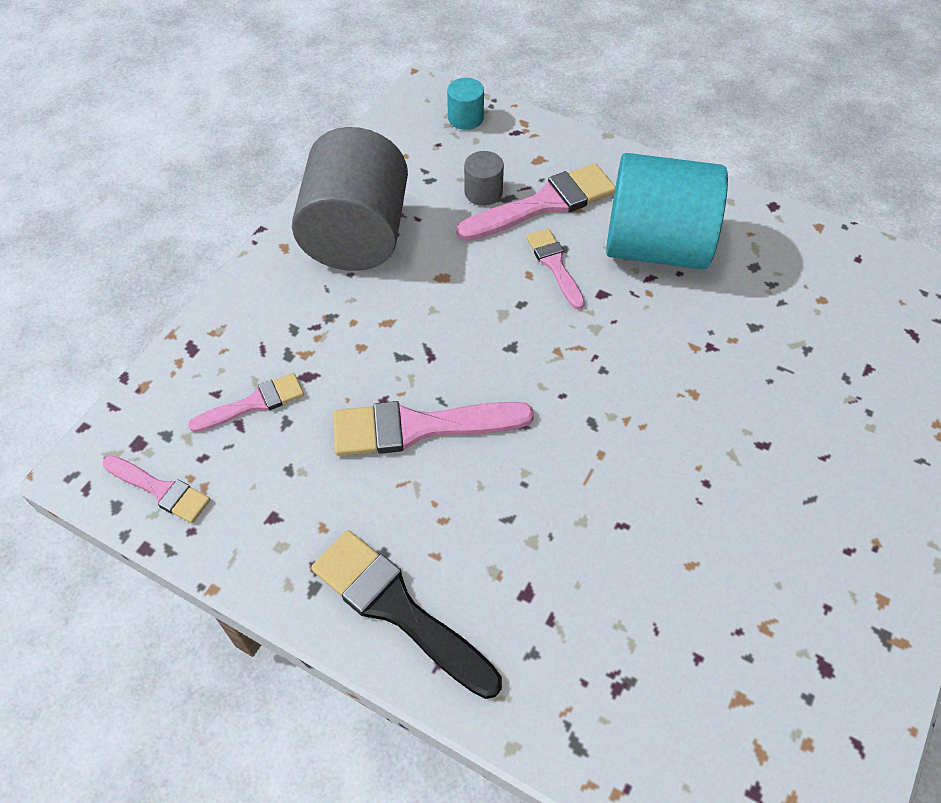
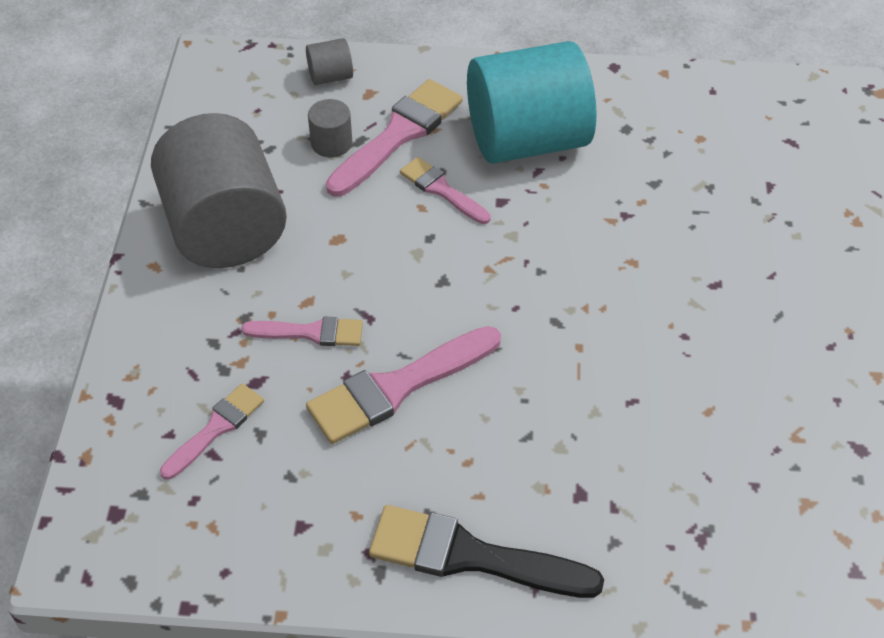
camera: 25 degrees left, 5 degrees down
(160, 490) = (168, 547): pink brush -> pink brush (310, 332)
(465, 118) = (271, 75): turquoise cylinder -> none
(514, 135) = (330, 76): none -> grey cylinder

